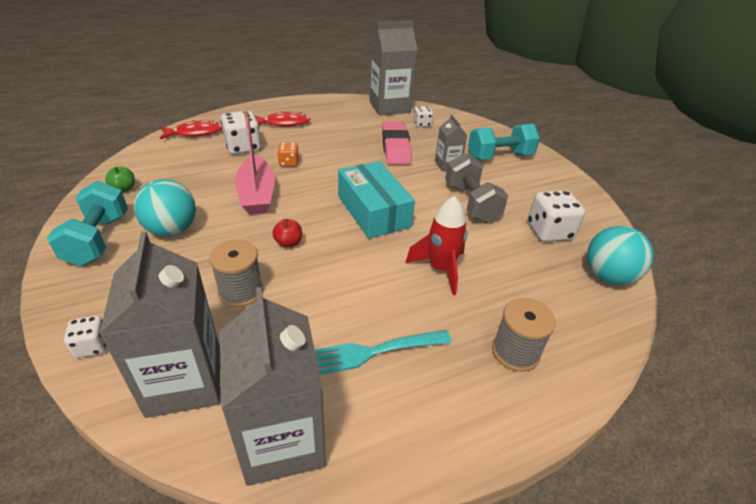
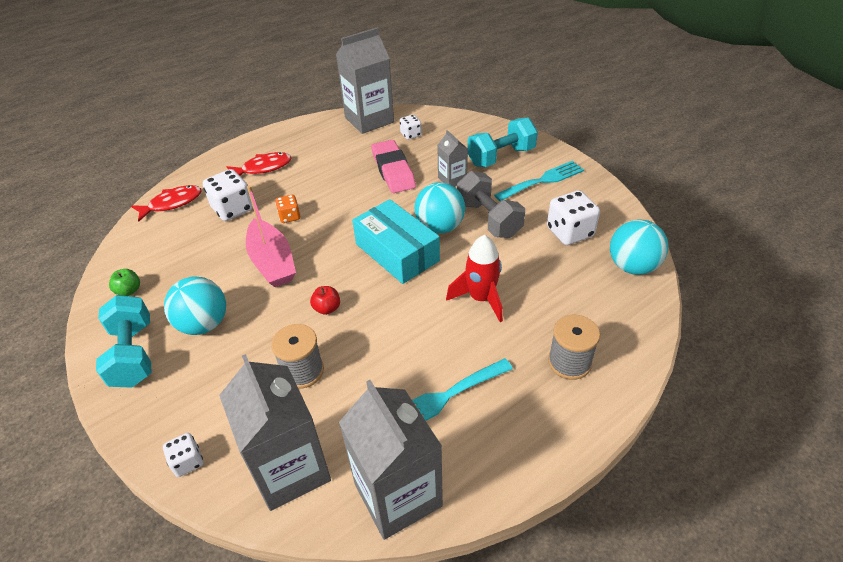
camera: 10 degrees left, 5 degrees up
(422, 199) = (440, 227): none -> turquoise ball
(534, 183) = (543, 180): none -> turquoise fork

